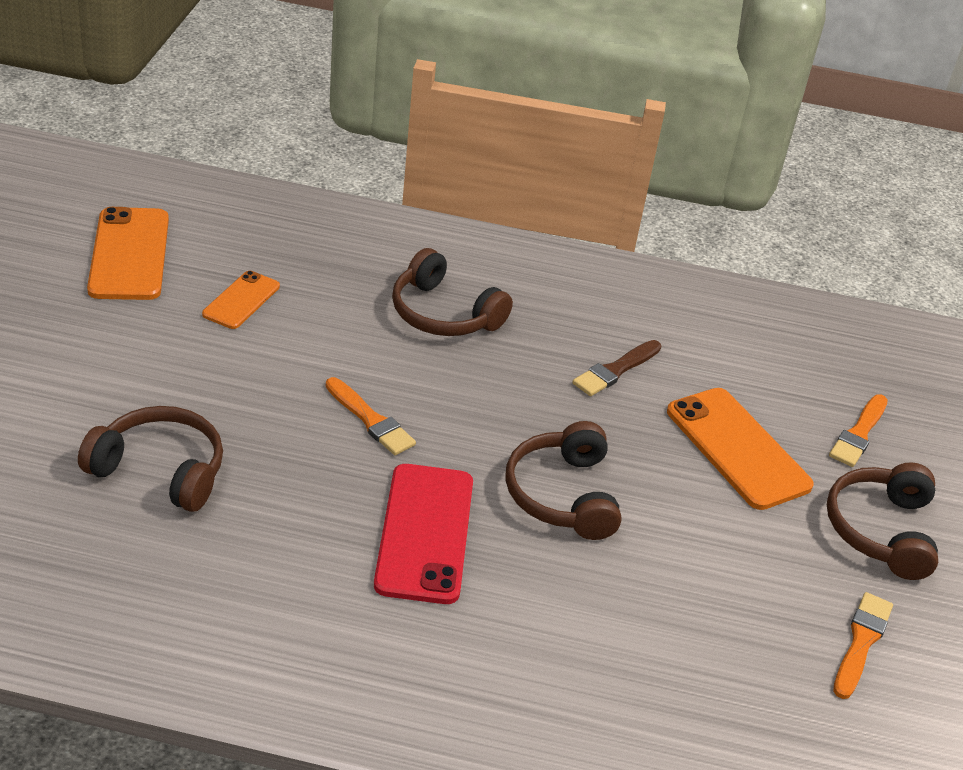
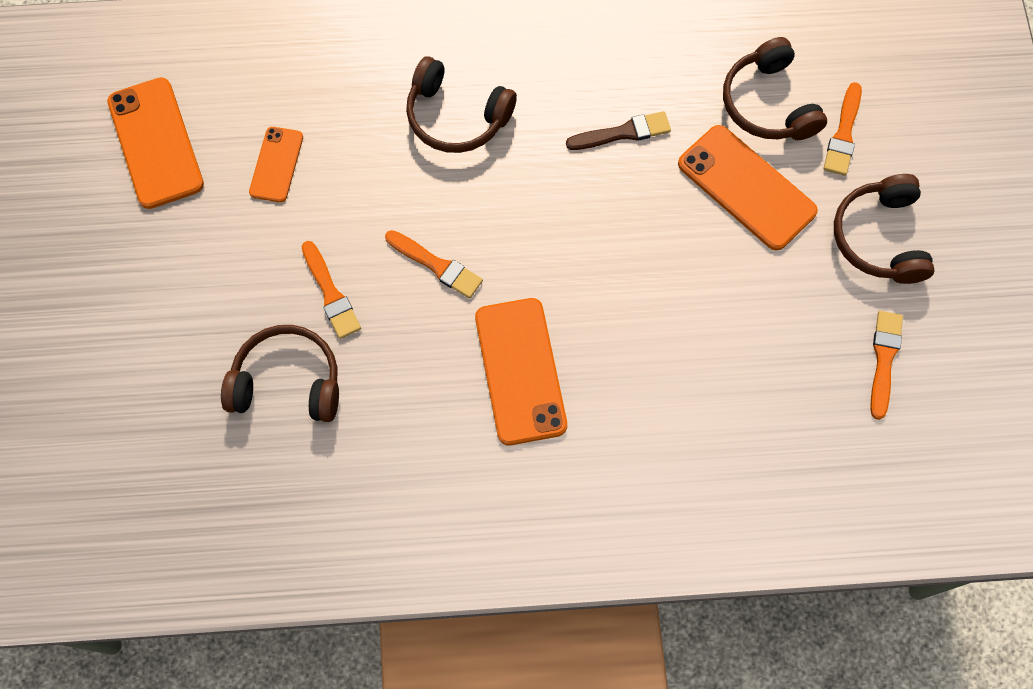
camera: 10 degrees left, 30 degrees up
(245, 412) = (331, 294): none -> orange brush
(425, 533) = (520, 371): red phone -> orange phone
(563, 495) = (617, 291): brown headphones -> brown headphones (768, 104)
(615, 370) = (623, 133): brown brush -> brown brush turned 135 degrees counterclockwise

